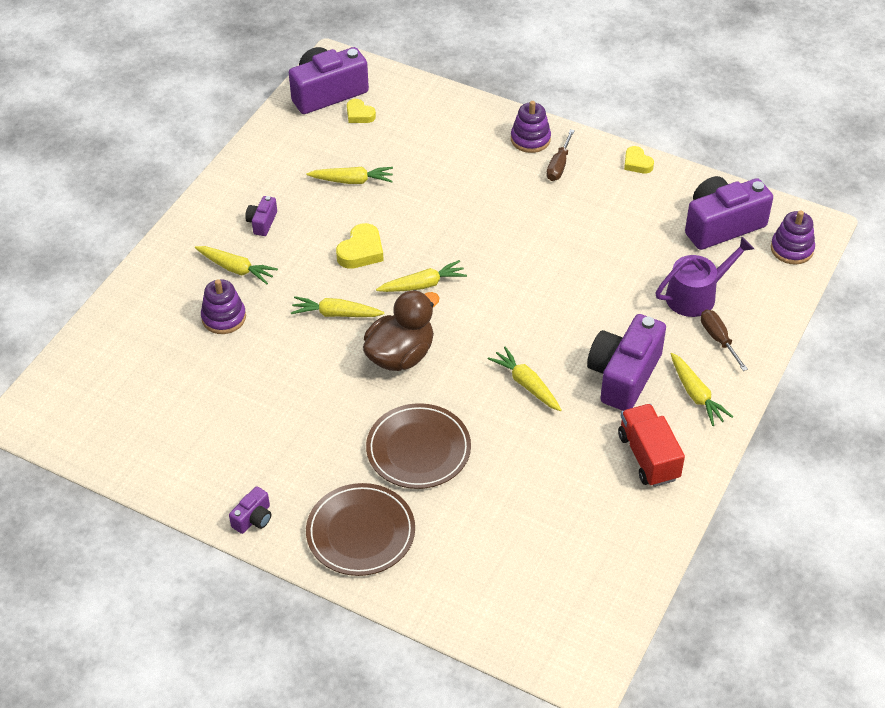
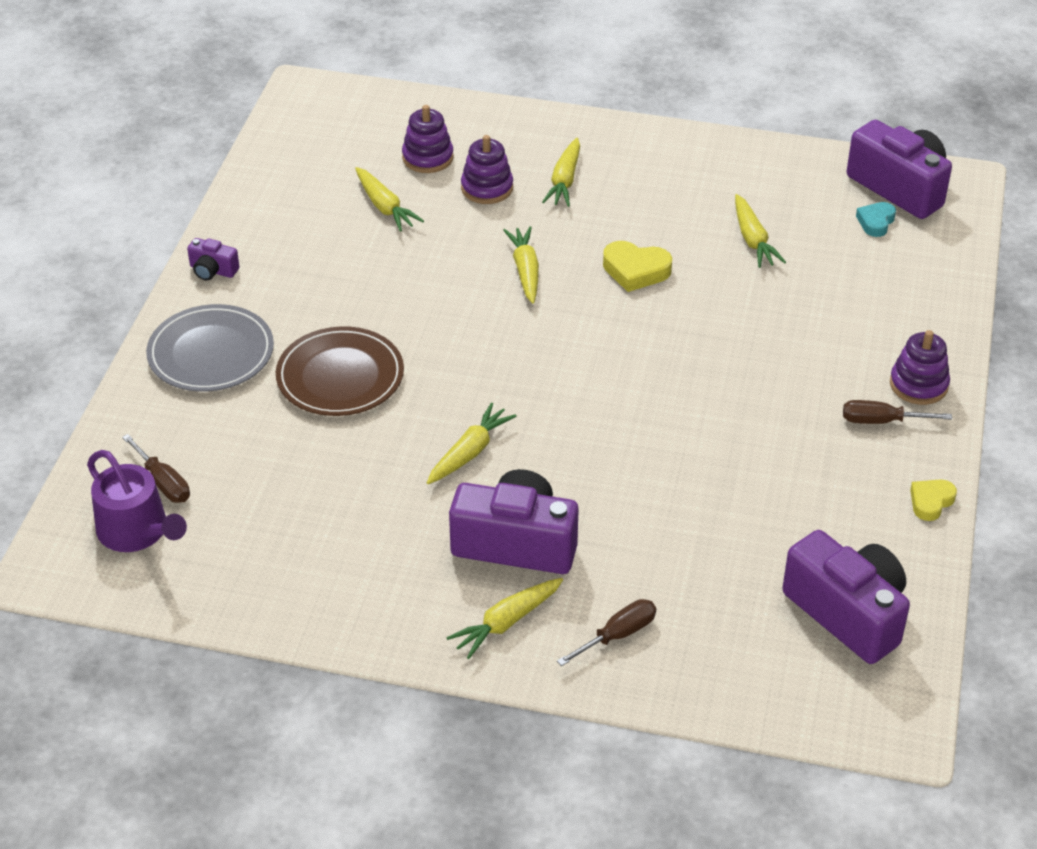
camera: 75 degrees right, 5 degrees down
(262, 222) = (647, 184): purple camera -> none
(359, 114) = (876, 222): yellow heart -> turquoise heart
(360, 532) = (211, 353): brown plate -> grey plate
(400, 355) = (479, 335): brown duck -> none
(422, 285) = (601, 332): yellow carrot -> yellow carrot (384, 207)
(505, 583) = (163, 482): none -> brown screwdriver
(648, 457) = (385, 586): red truck -> none
(696, 295) = (693, 601): purple watering can -> purple watering can (137, 531)
(792, 249) = (836, 703): purple stacking toy -> purple stacking toy (427, 158)

